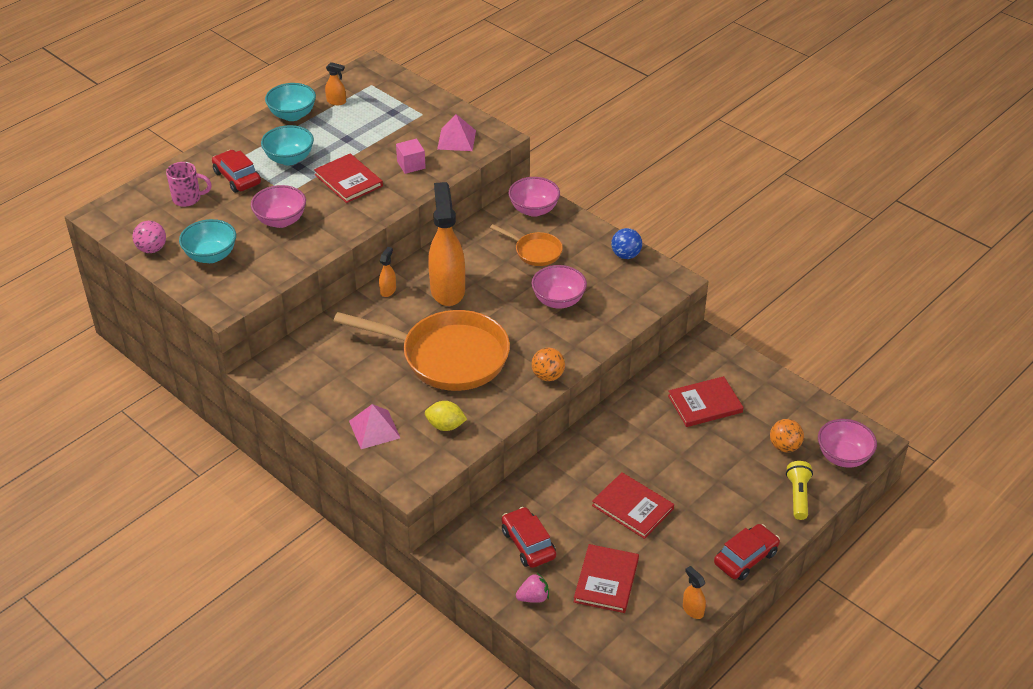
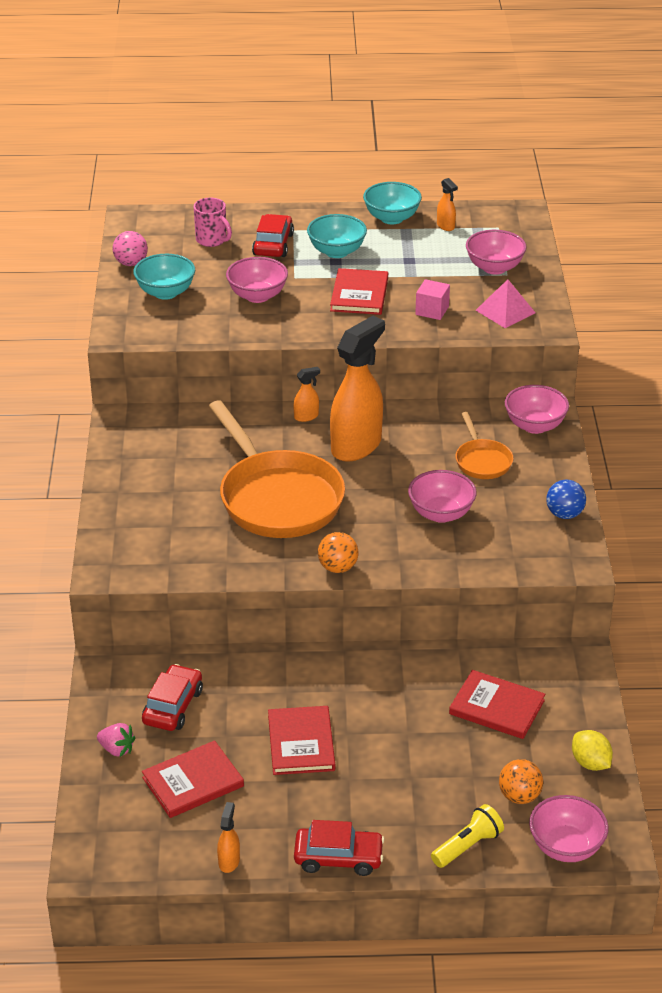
camera: 45 degrees right, 5 degrees down
(374, 429) = (138, 515): pink pyramid -> none
(408, 114) = (494, 268): none -> pink bowl
(445, 426) = (195, 550): yellow lemon -> yellow lemon (590, 763)

